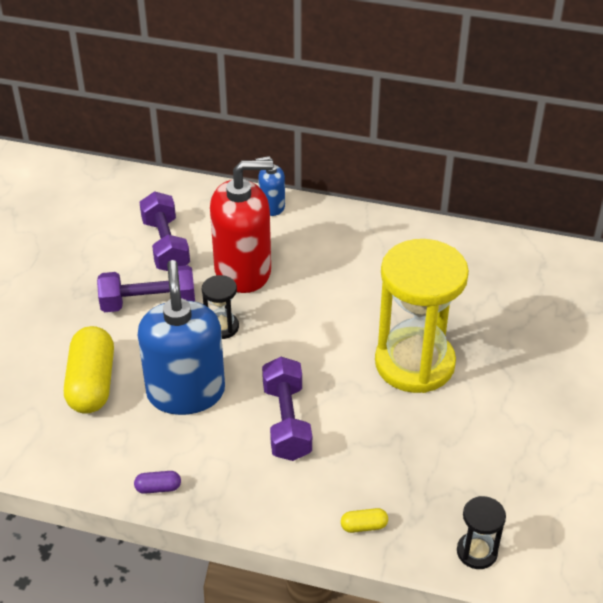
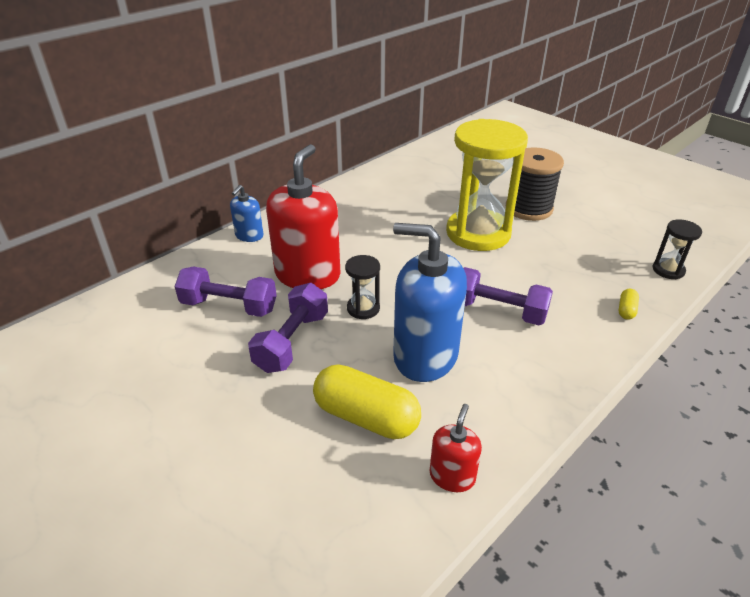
camera: 60 degrees left, 5 degrees down
(60, 457) = (452, 476): none -> red soap dispenser
(158, 488) = (532, 413): purple capsule -> none
(507, 390) = (529, 208): none -> black spool

